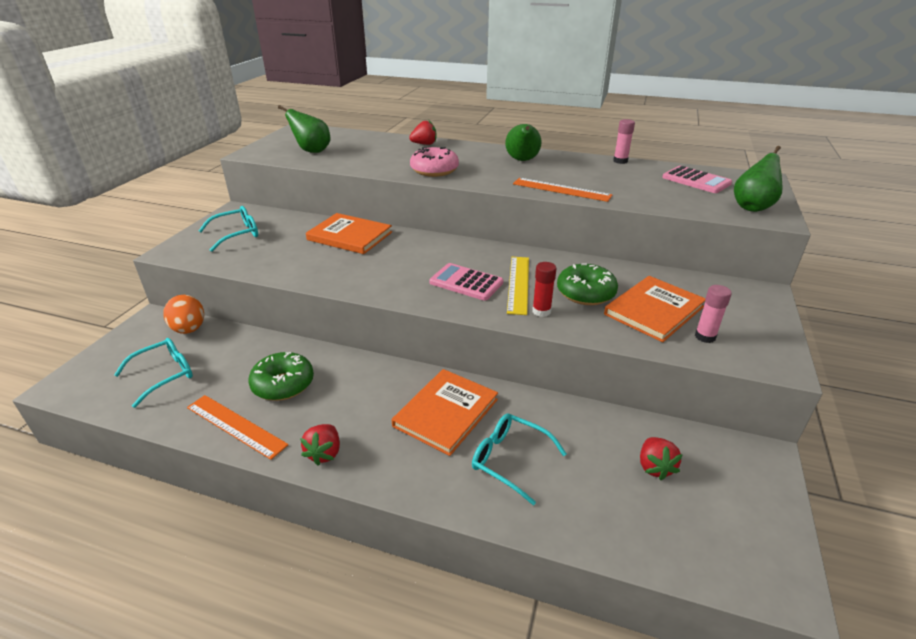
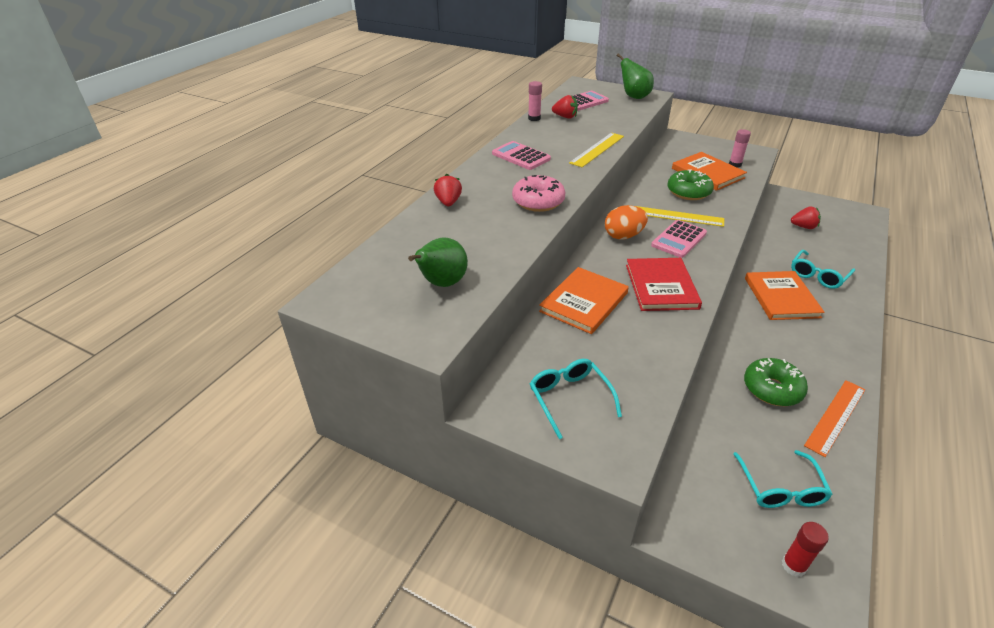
camera: 80 degrees left, 5 degrees up
(164, 375) = (781, 488): turquoise glasses -> turquoise glasses turned 150 degrees counterclockwise
(189, 329) = (692, 481): orange egg -> orange egg (623, 236)
(324, 453) = (845, 360): red strawberry -> red strawberry (565, 117)
(375, 270) = (661, 286): none -> red book
(446, 412) = (781, 297): orange book -> orange book turned 45 degrees clockwise
(522, 160) = (521, 156): green pear -> pink calculator
(541, 311) = (717, 212): red glue stick -> red glue stick (793, 565)
(561, 189) = (597, 149): orange ruler -> yellow ruler

